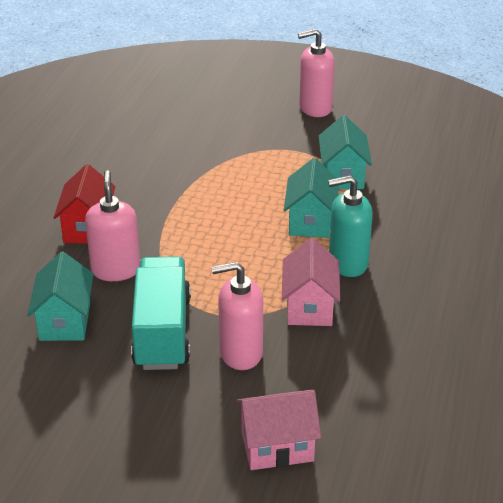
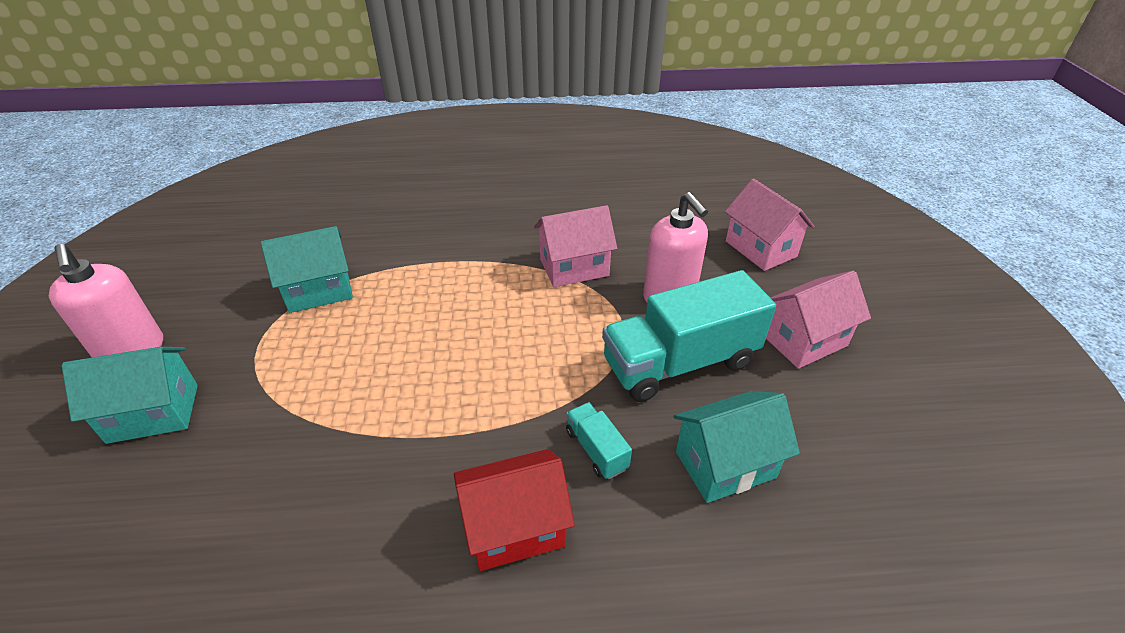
camera: 110 degrees left, 5 degrees up
(115, 270) = (596, 450): pink soap dispenser -> turquoise truck
(140, 416) = (804, 340): none -> pink house
(310, 221) = (424, 297): turquoise house -> turquoise house (153, 413)
(347, 263) = (492, 257): turquoise soap dispenser -> none

